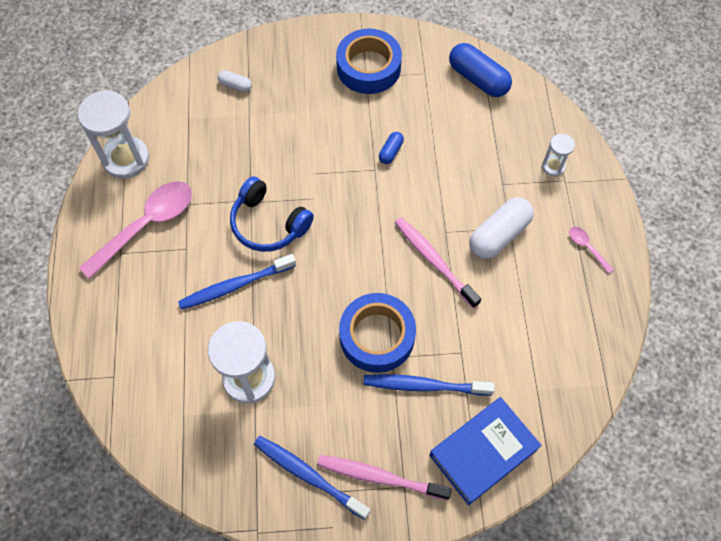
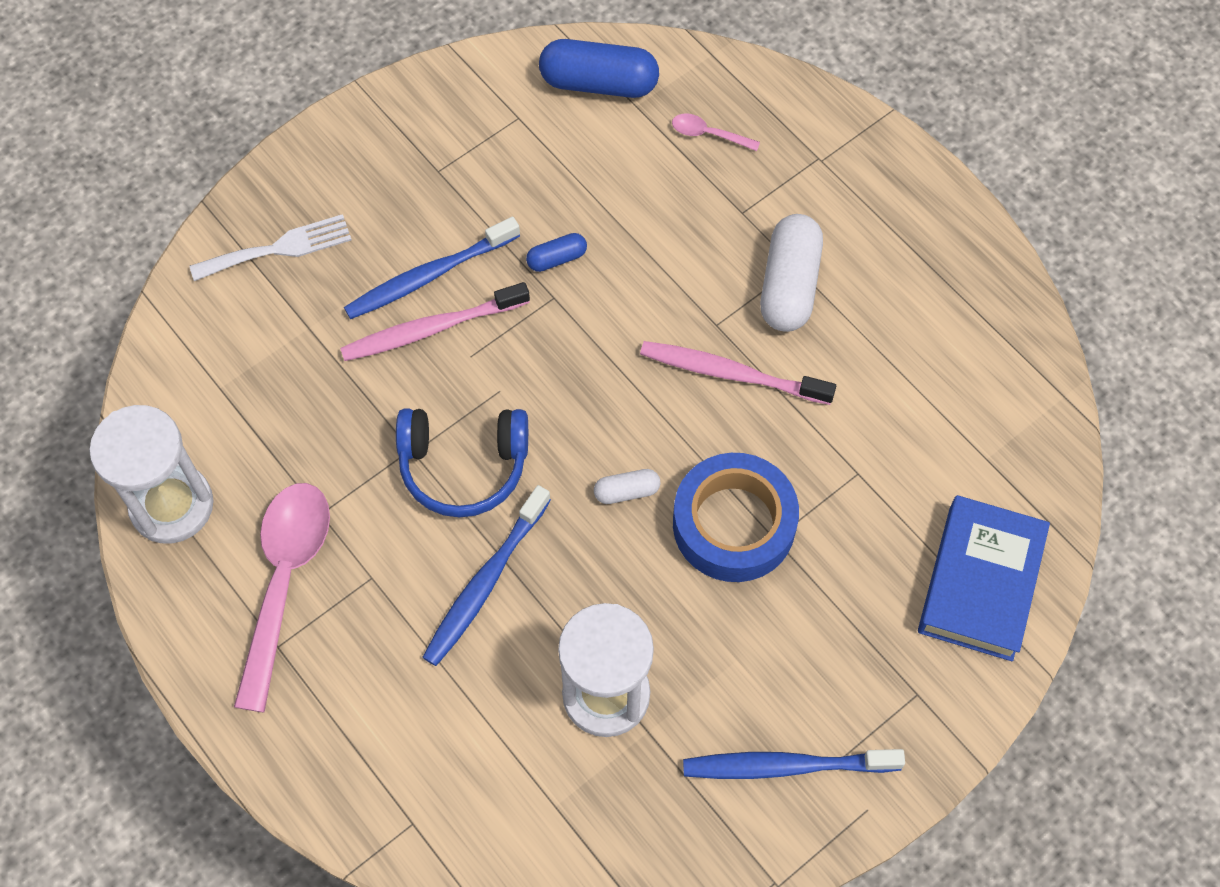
camera: 35 degrees left, 0 degrees up
(235, 85) = (252, 296): white capsule -> white capsule (627, 491)
(264, 70) = (279, 249): none -> white fork
(368, 67) = (431, 155): blue tape -> none
(380, 477) = (878, 703): pink toothbrush -> pink toothbrush (432, 329)
(390, 152) = (557, 258): blue capsule -> blue capsule turned 75 degrees clockwise
(425, 386) = (845, 547): blue toothbrush -> blue toothbrush (429, 275)
(553, 166) = (790, 148): white hourglass -> none
(587, 247) = (912, 232): pink spoon -> pink spoon (708, 134)

